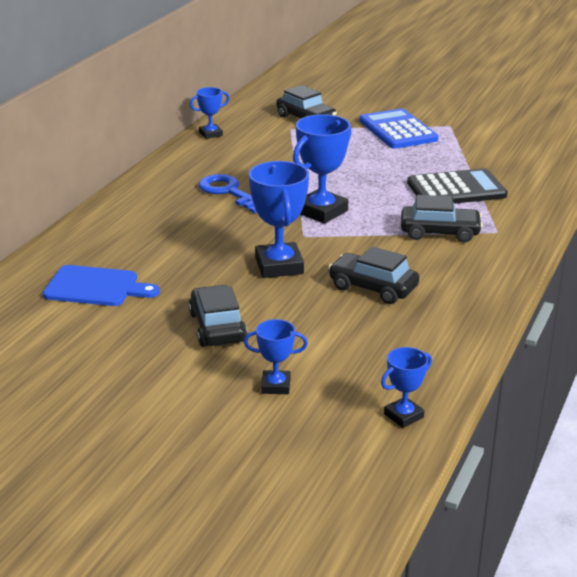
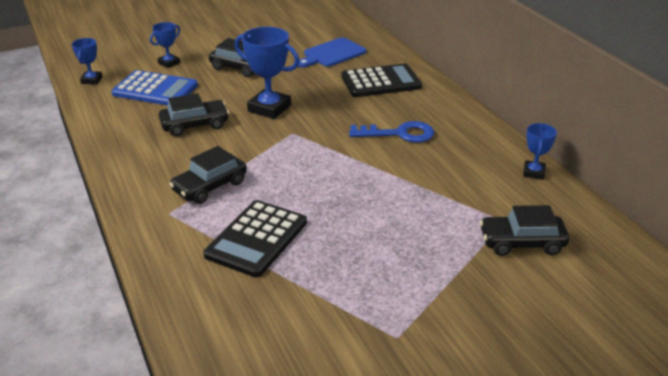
camera: 130 degrees right, 5 degrees up
(135, 234) = (381, 82): none -> black calculator
(321, 211) = (315, 155): blue trophy -> none
(397, 130) = (426, 287): blue calculator -> blue calculator (155, 90)

